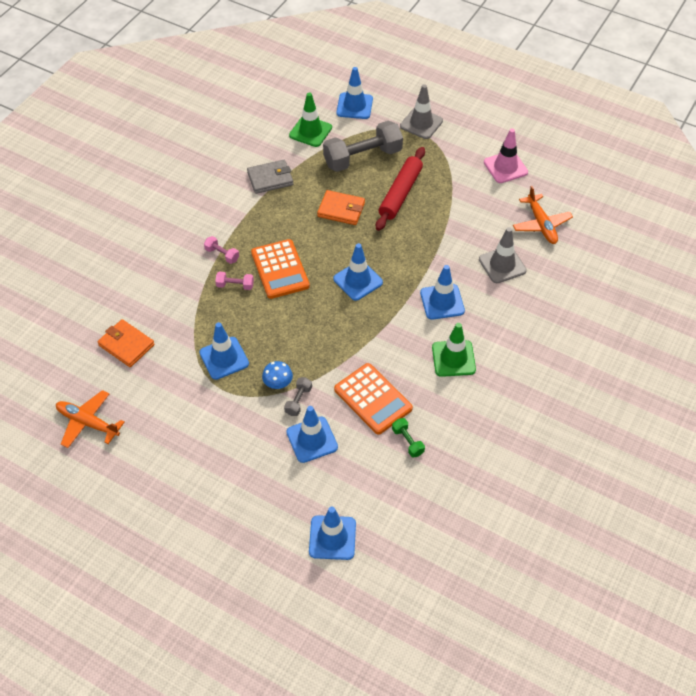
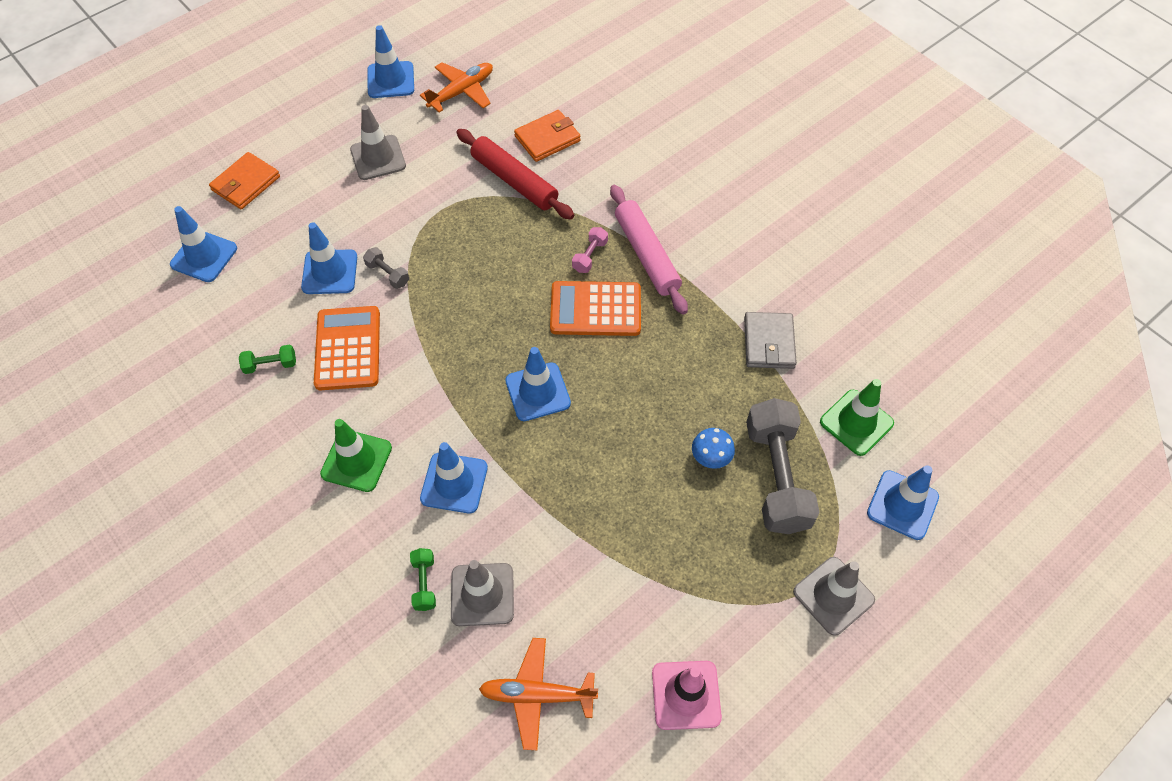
camera: 110 degrees right, 5 degrees up
(183, 455) = (378, 158): none -> grey traffic cone
(222, 254) = (647, 255): pink dumbbell -> pink rolling pin
(224, 358) = (484, 220): blue traffic cone -> blue traffic cone (391, 80)
(278, 384) = (422, 261): blue mushroom -> blue mushroom (711, 458)
(341, 210) = (676, 413): orange wallet -> orange wallet (246, 183)
(373, 399) = (348, 348): orange calculator -> orange calculator turned 105 degrees clockwise
(400, 193) = (681, 504): red rolling pin -> red rolling pin (514, 181)
(511, 293) = (424, 583): none -> green dumbbell

